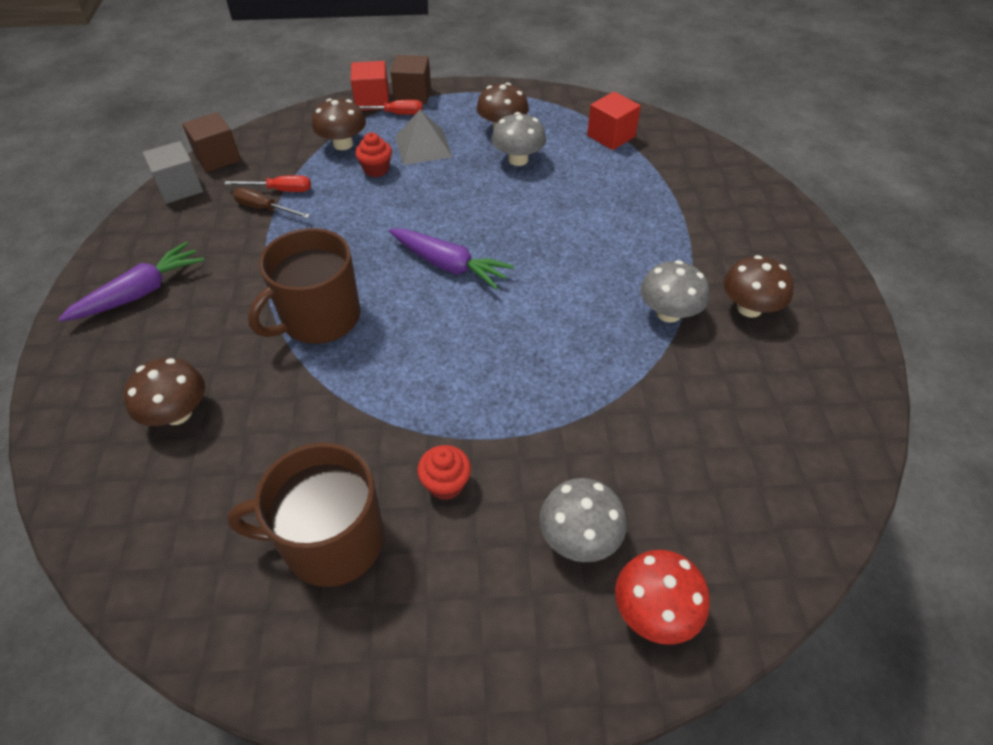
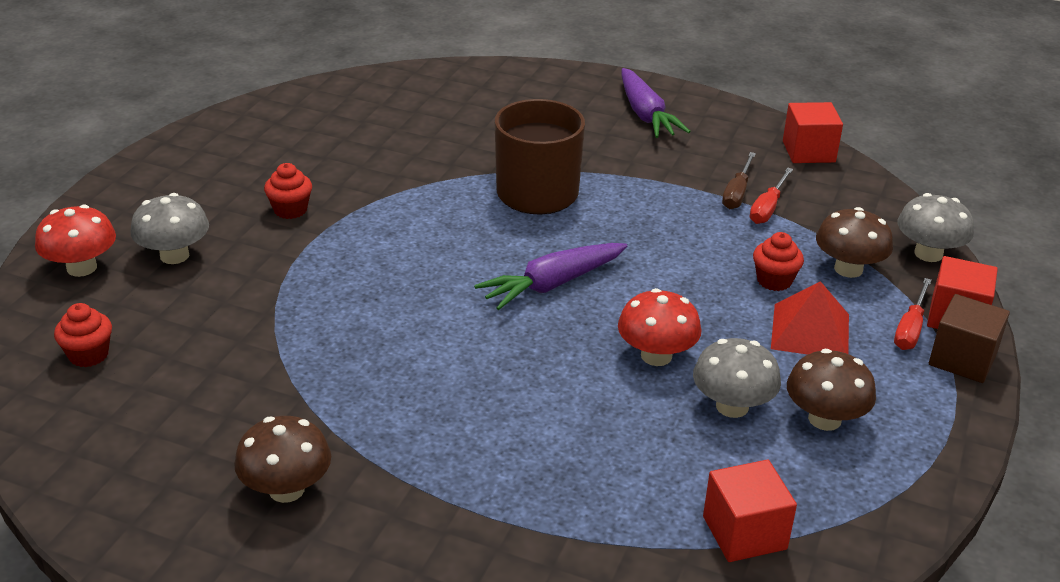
camera: 115 degrees right, 15 degrees down
(177, 413) = (482, 114): brown mushroom -> none
(180, 188) = (808, 151): grey cube -> red cube
(217, 158) = (859, 180): brown cube -> none
(264, 209) = (737, 193): brown screwdriver -> brown screwdriver turned 150 degrees clockwise
(331, 541) = (298, 153): brown mug -> none
(423, 146) = (810, 331): grey pyramid -> red pyramid
(494, 197) = (656, 356): none -> red mushroom
(668, 313) = (342, 416): grey mushroom -> grey mushroom (928, 254)
(748, 507) = (89, 355): none -> red cupcake

